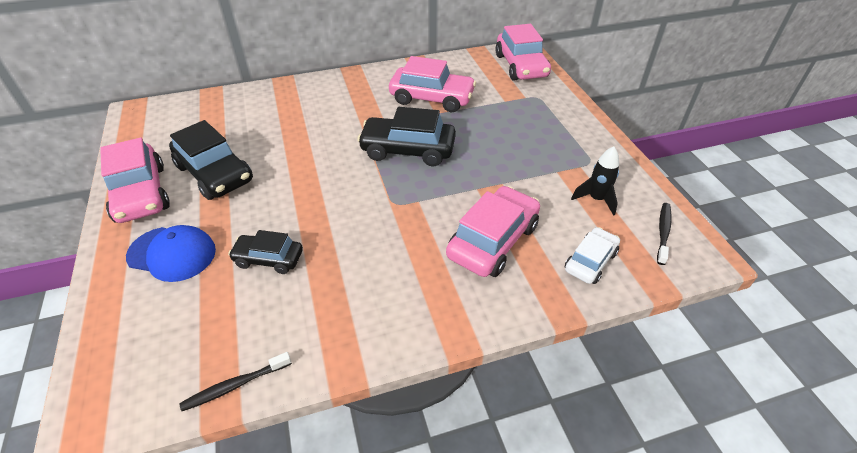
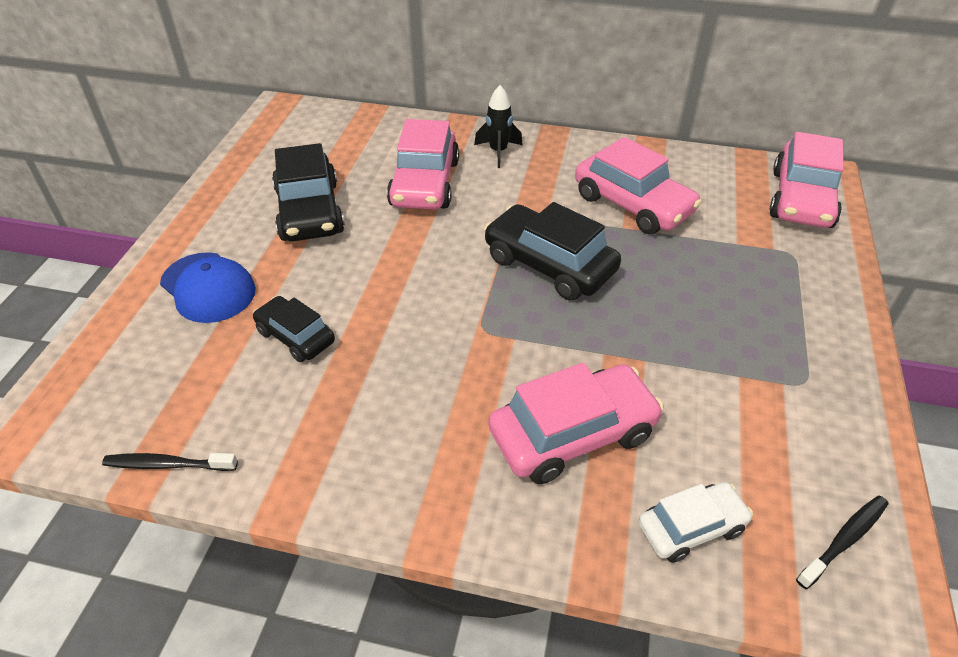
camera: 30 degrees right, 0 degrees up
(141, 193) = (224, 207): pink car -> pink car (425, 183)
(596, 199) = (770, 442): black rocket -> black rocket (498, 152)

